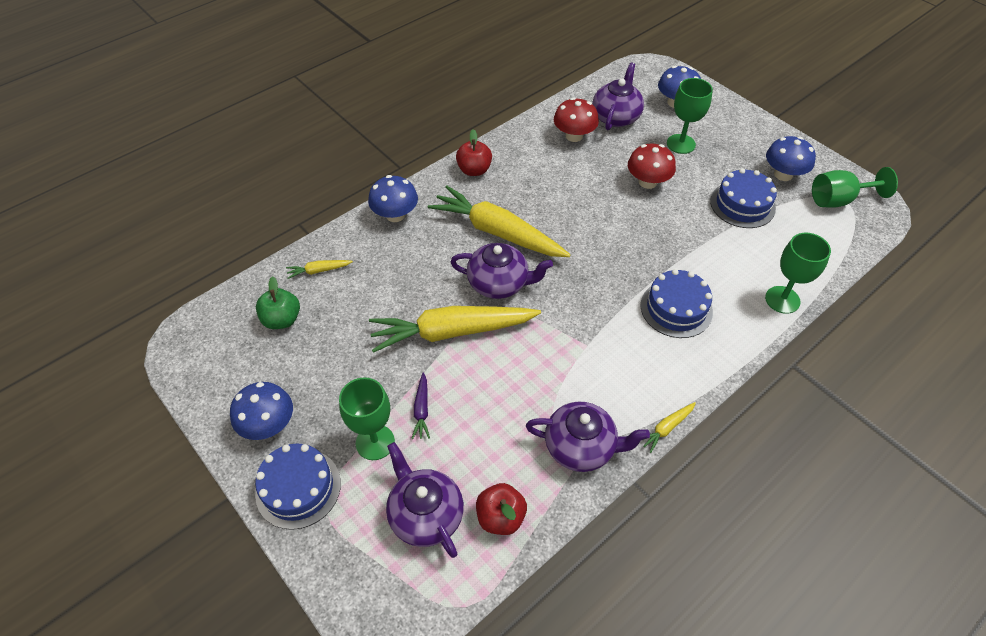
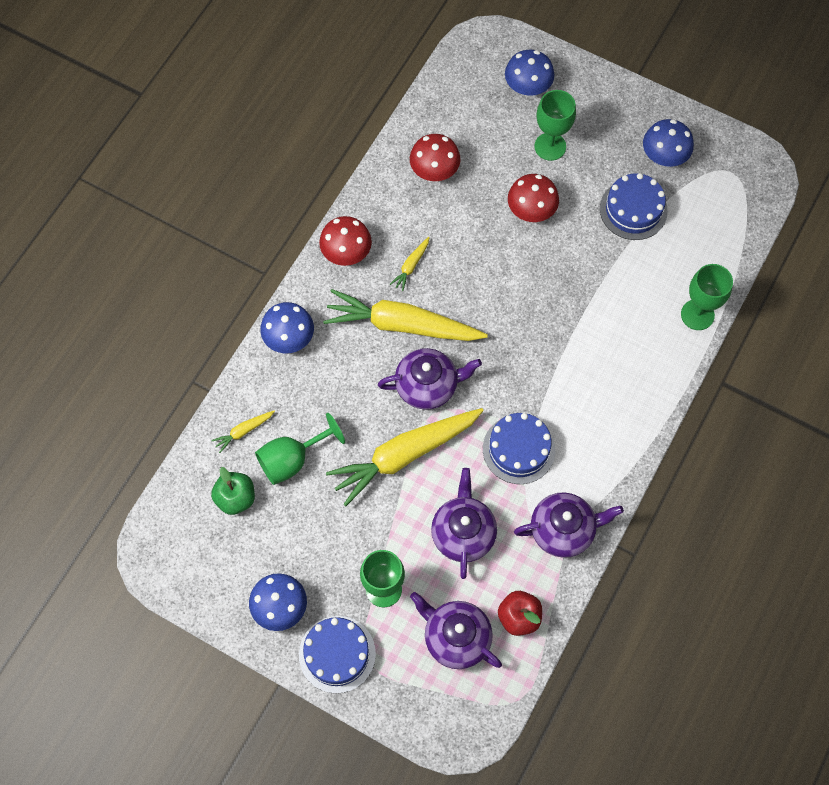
camera: 20 degrees left, 15 degrees up
(422, 410) = (411, 544): purple carrot -> none
(474, 170) = (346, 252): red apple -> red mushroom
(616, 117) = (470, 128): purple teapot -> purple teapot (463, 533)
(666, 428) = (630, 486): yellow carrot -> yellow carrot (411, 266)
(676, 308) = (603, 358): blue cake -> blue cake (519, 449)
(839, 200) = (725, 173): green goblet -> green goblet (292, 459)

